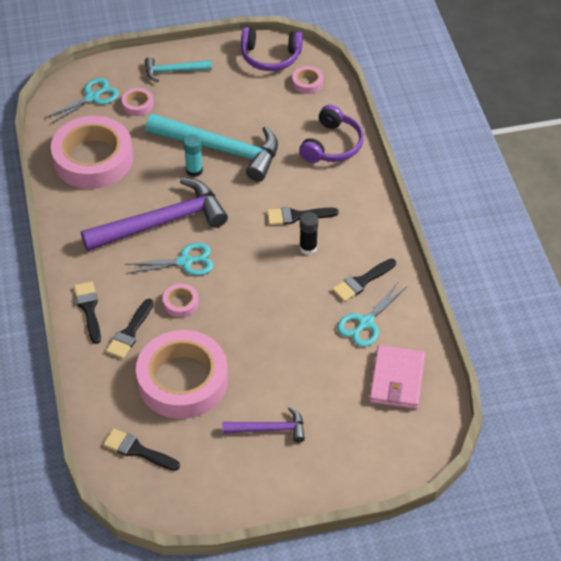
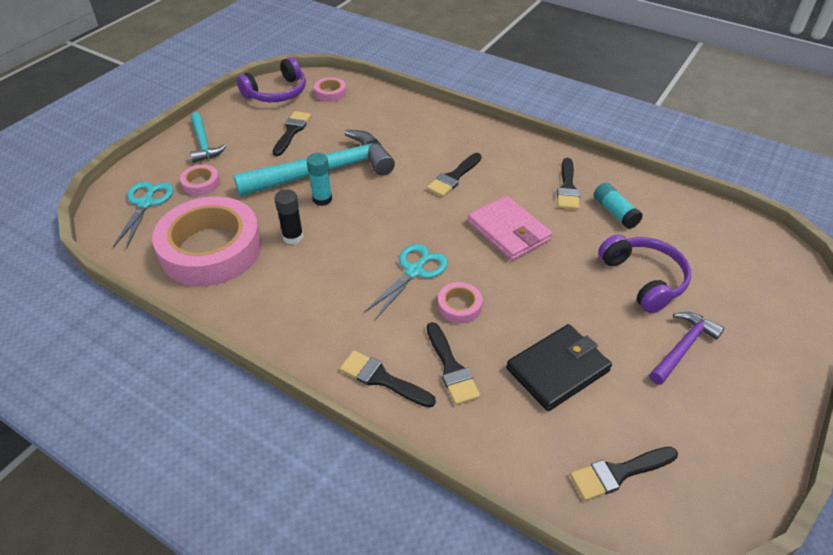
camera: 45 degrees left, 5 degrees down
(161, 222) = (349, 255): purple hammer -> none
(173, 71) = (204, 143): turquoise hammer -> turquoise hammer turned 60 degrees counterclockwise
(182, 380) = (558, 369): pink tape -> black wallet
(240, 100) = (292, 131): none -> black brush
(308, 248) = (495, 192): black glue stick -> black glue stick (293, 237)
(332, 145) = (408, 118): purple headphones -> purple headphones (644, 279)
(365, 323) = (615, 212): turquoise scissors -> turquoise glue stick
(397, 380) = (697, 234): pink wallet -> pink wallet (508, 231)

